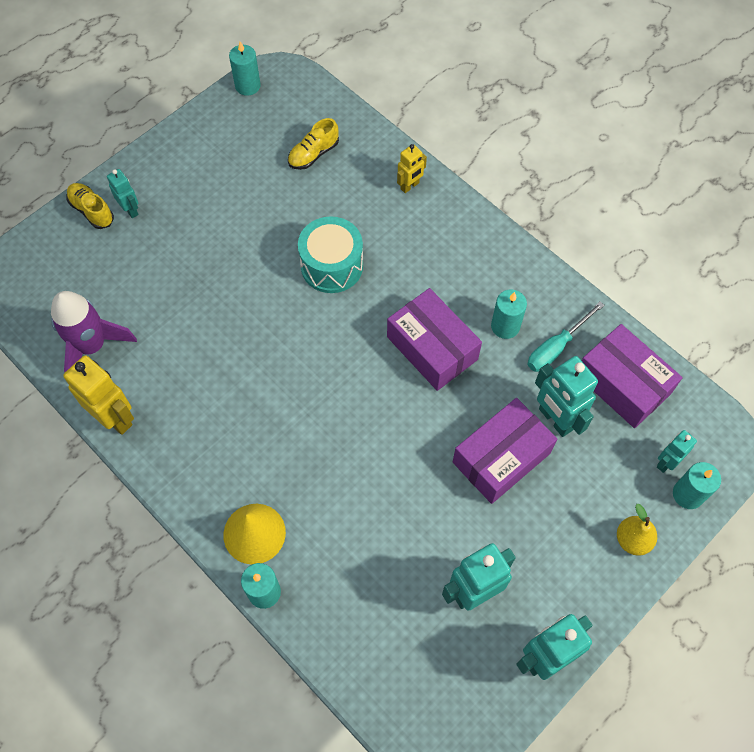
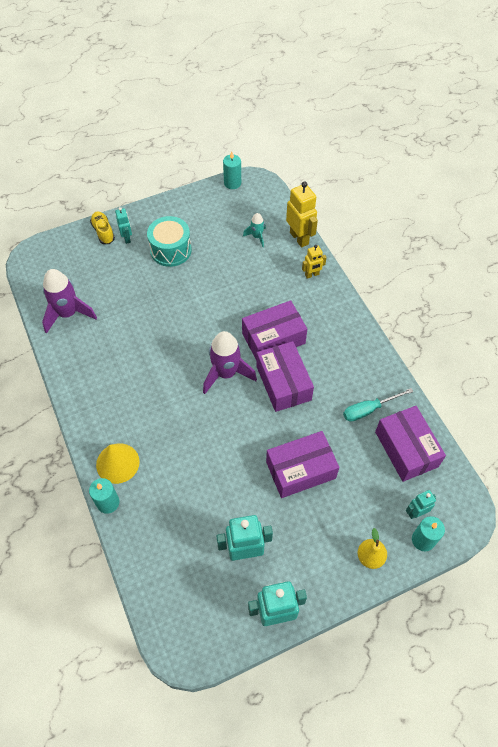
camera: 20 degrees right, 5 degrees down
(115, 418) = (63, 362): yellow robot -> yellow robot (299, 238)
(313, 154) = (257, 237): yellow shoe -> turquoise rocket
(332, 265) = (239, 310): turquoise drum -> turquoise drum (171, 250)
(350, 360) = (226, 373): none -> purple rocket
(394, 290) = (273, 338): none -> purple box
(505, 326) = (339, 384): turquoise candle -> none
(555, 419) = (348, 457): turquoise robot -> none

